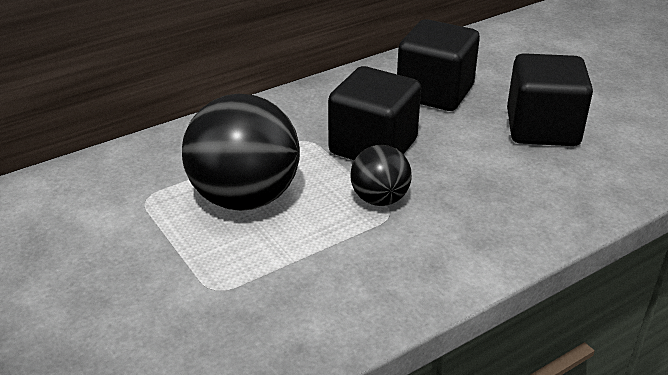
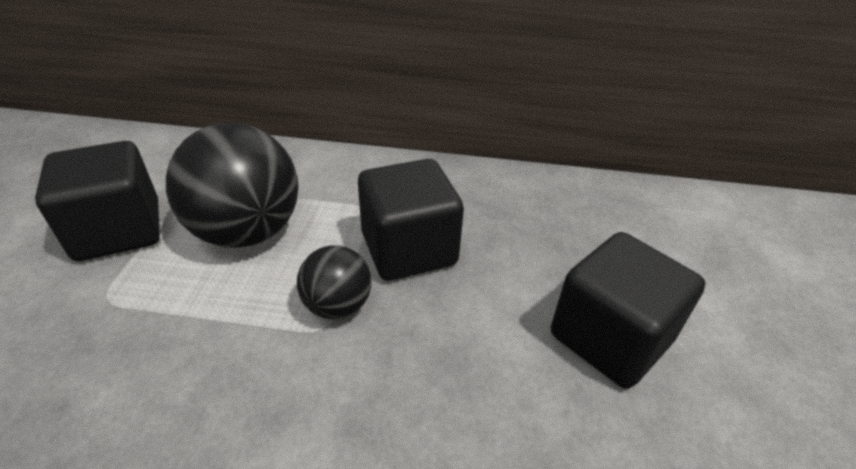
camera: 40 degrees right, 5 degrees up
(435, 92) = (543, 228): black cube -> black cube (119, 231)

